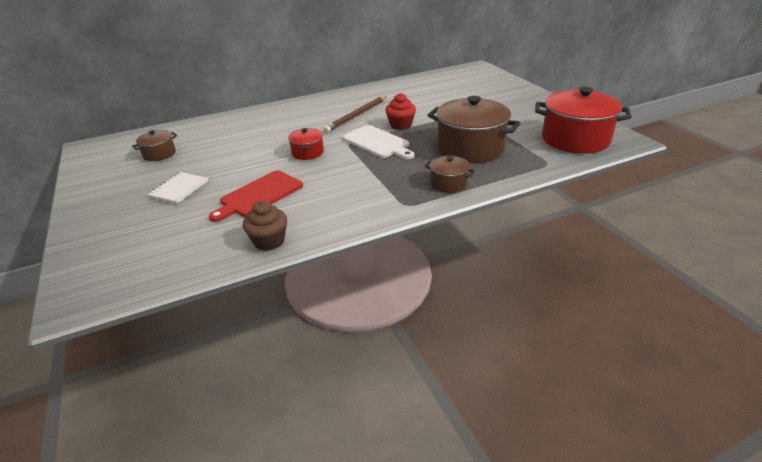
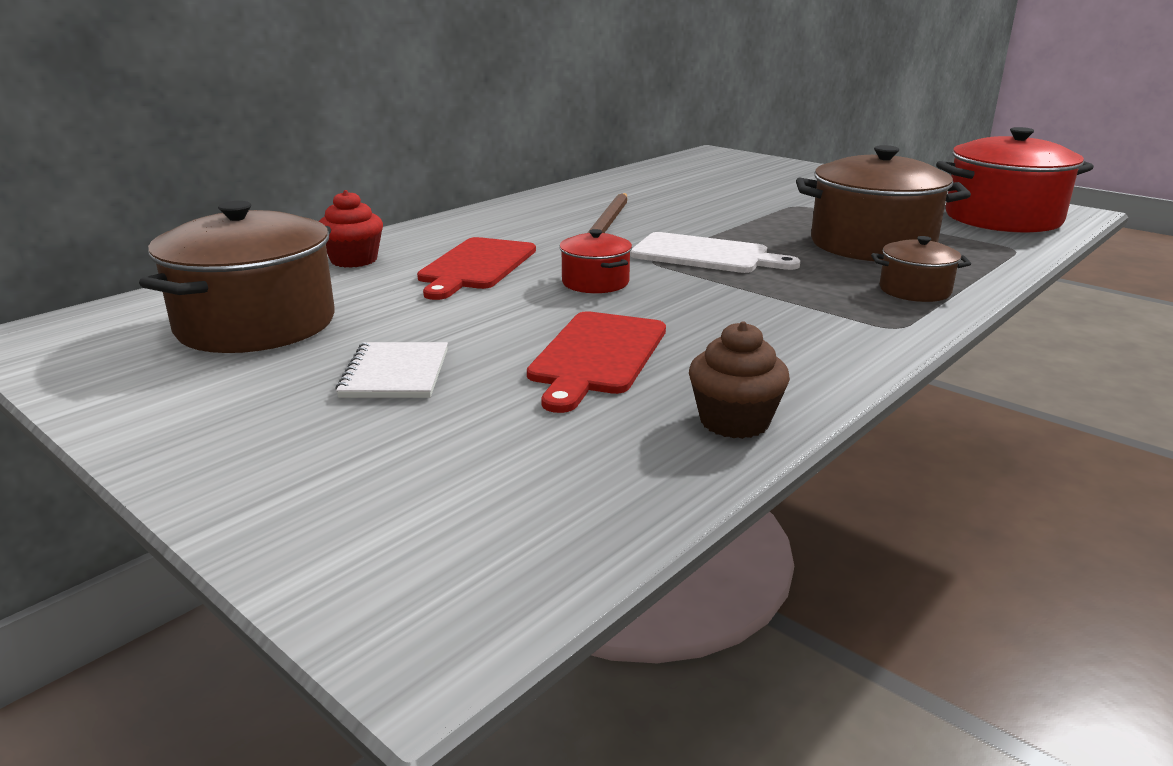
camera: 25 degrees left, 10 degrees down
(159, 154) = (256, 324): brown pot -> brown pot, size x2.02
(271, 134) = (476, 266): none -> red cutting board
(400, 125) = (707, 229): red cupcake -> red cupcake (354, 260)

